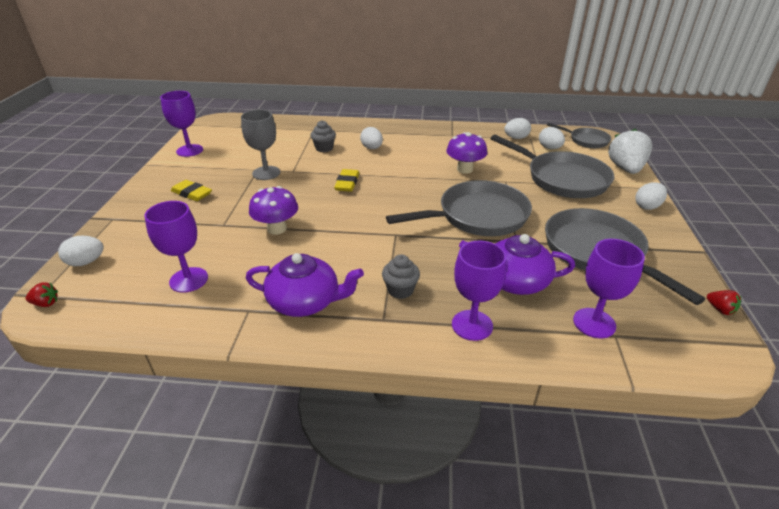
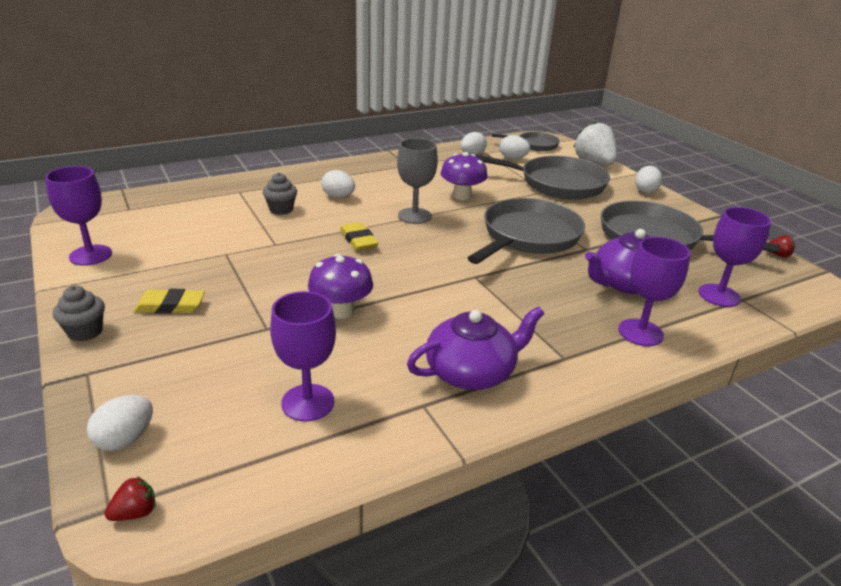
camera: 35 degrees left, 5 degrees down
(266, 173) = (243, 255): grey goblet -> grey goblet (414, 216)
(400, 290) = (546, 326): grey cupcake -> grey cupcake (85, 332)

